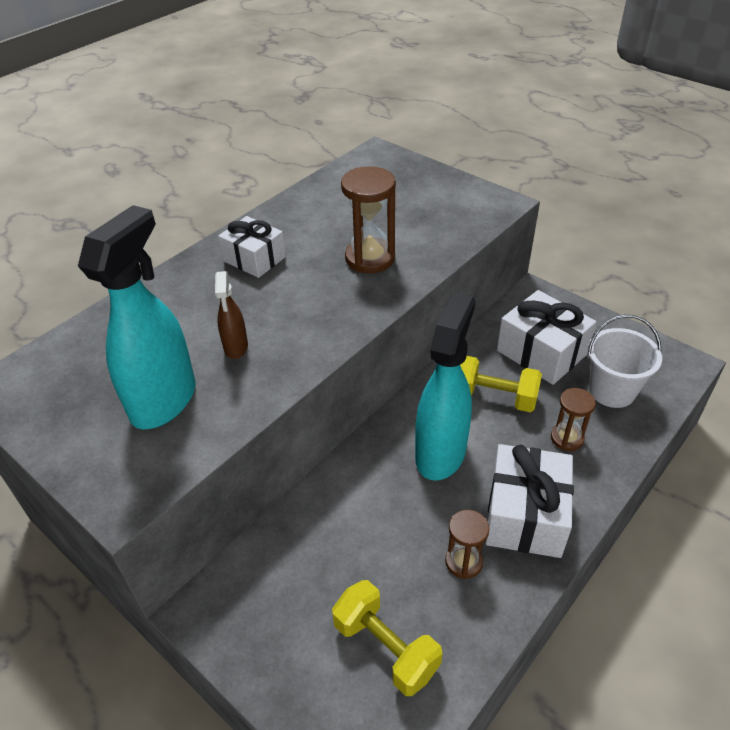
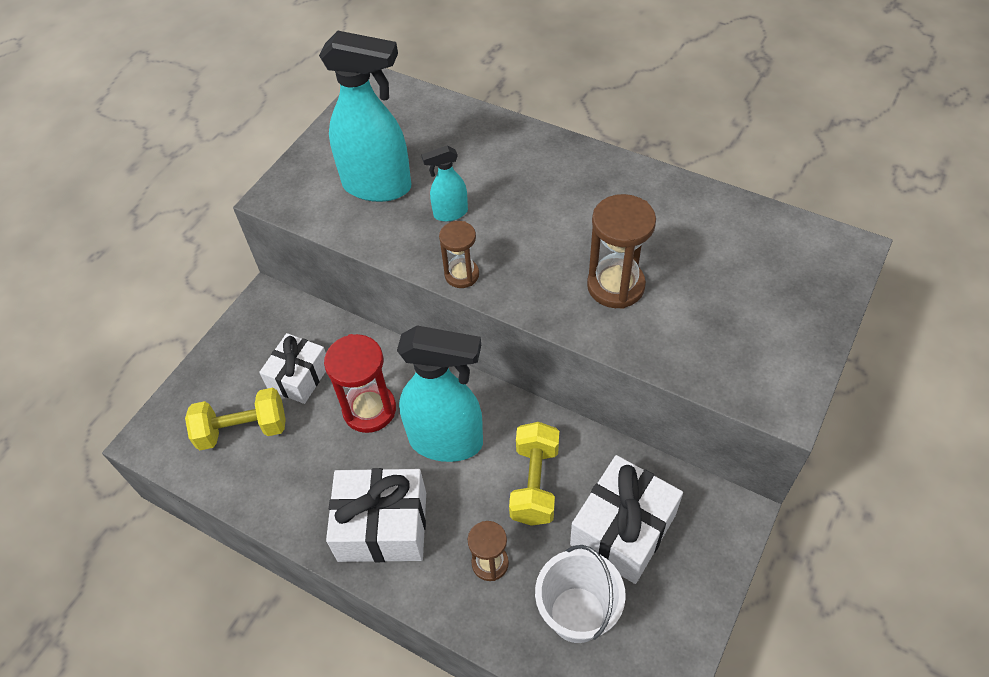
camera: 80 degrees right, 10 degrees up
(236, 347) = (450, 213): brown spray bottle -> turquoise spray bottle
(254, 259) = (583, 190): white gift -> white gift (299, 377)
(386, 647) = (243, 430): yellow dumbbell -> yellow dumbbell turned 45 degrees clockwise
(389, 513) = (369, 409): none -> red hourglass
(463, 562) = (325, 477): brown hourglass -> brown hourglass (462, 275)

